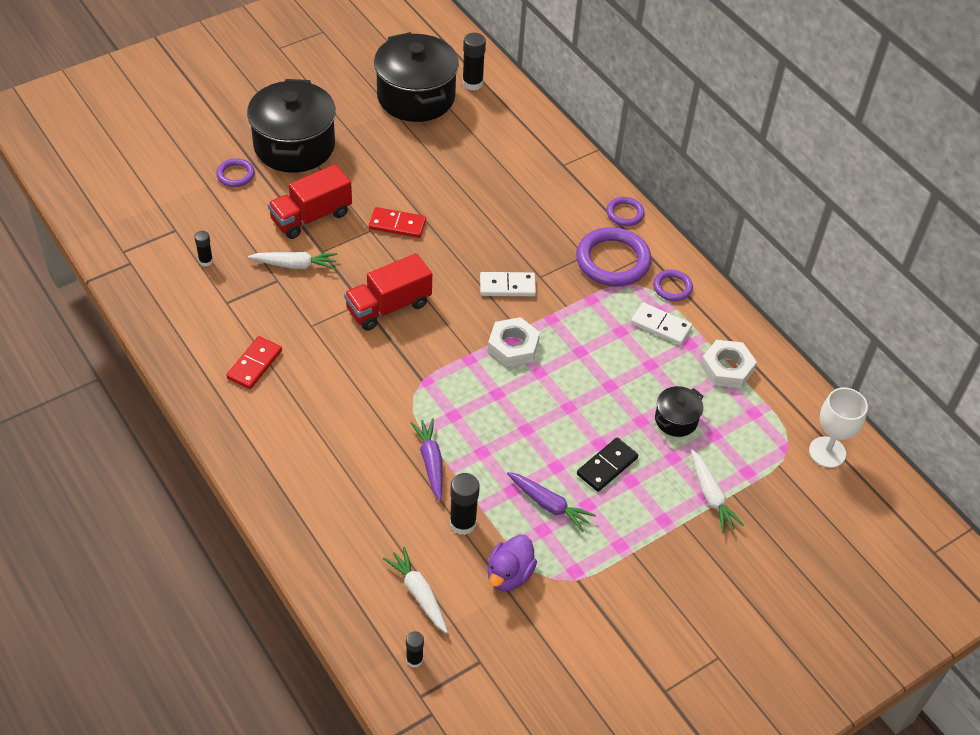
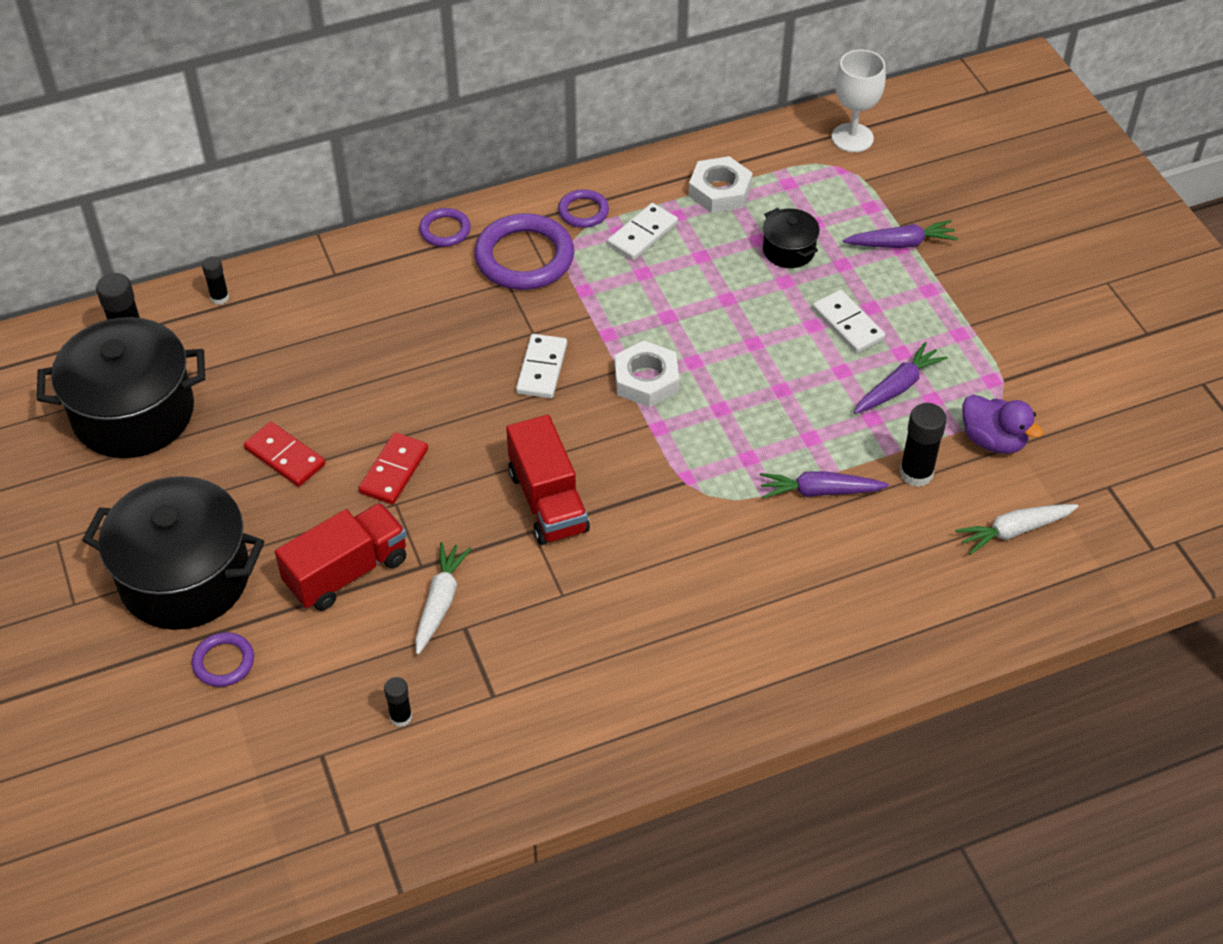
camera: 75 degrees left, 0 degrees up
(254, 364) = (621, 670): red domino -> red domino (285, 457)
(311, 217) = (347, 572): red truck -> red truck turned 105 degrees counterclockwise
(414, 660) = (1105, 547): black glue stick -> black glue stick (219, 297)
(607, 466) = (847, 324): black domino -> white domino
(711, 496) = (901, 243): white carrot -> purple carrot

